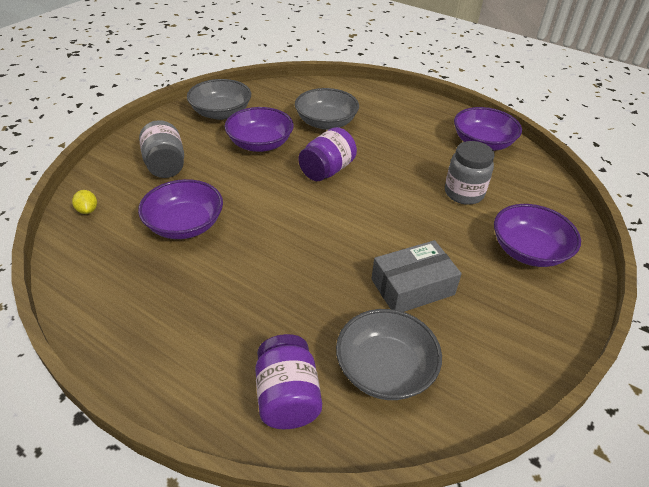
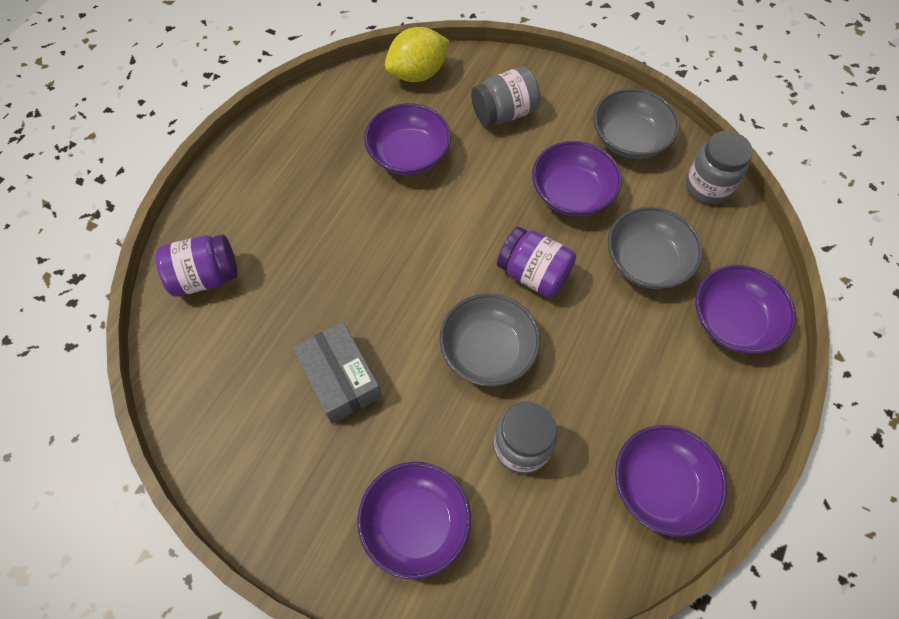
camera: 85 degrees right, 20 degrees up
(88, 210) = (418, 74): yellow lemon -> yellow lemon, size x2.19
(273, 91) = (708, 186): none -> grey jar
(374, 101) = (733, 321): none -> purple bowl
(385, 369) = (233, 353): grey bowl -> grey bowl (488, 350)

